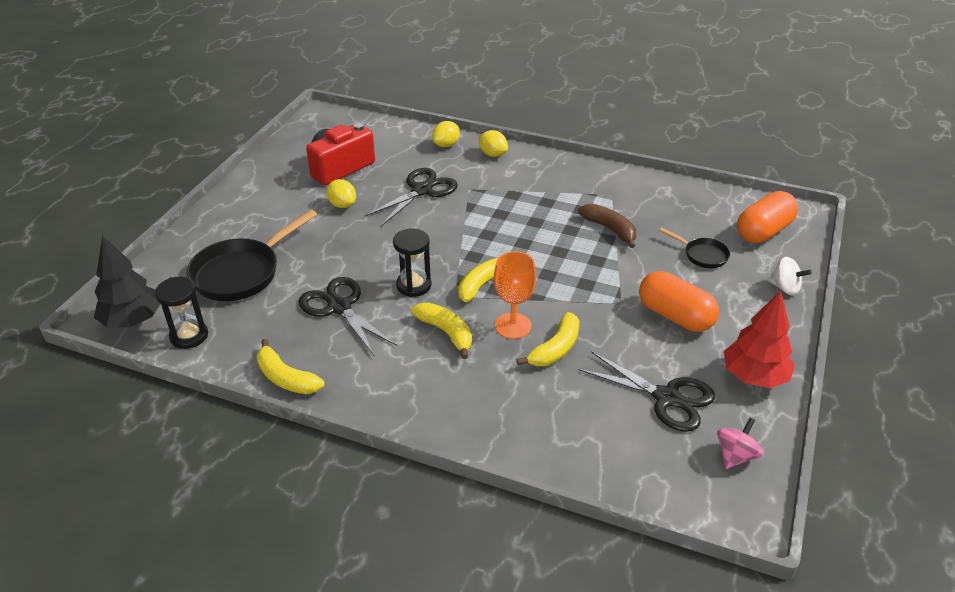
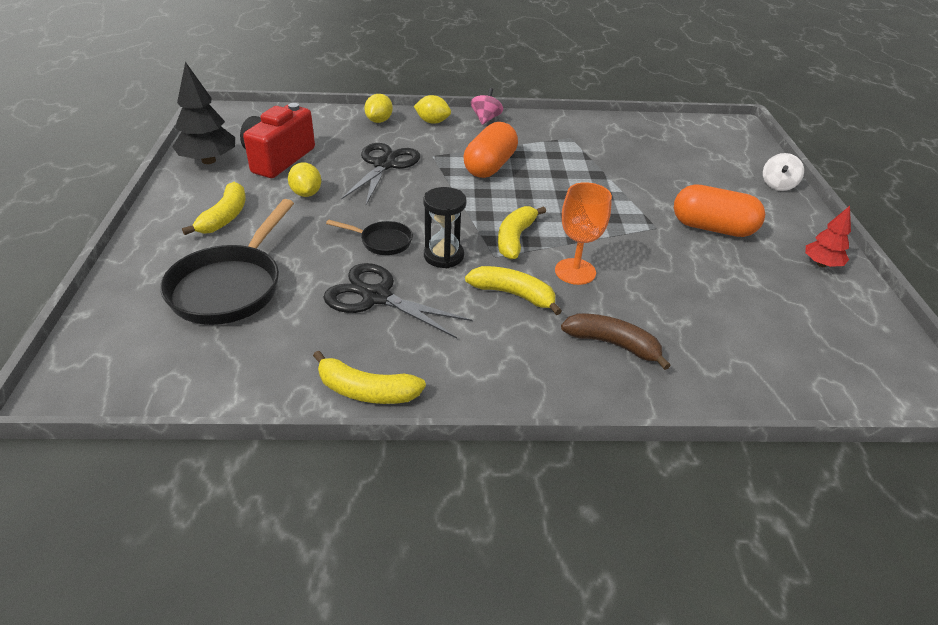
camera: 25 degrees left, 0 degrees up
(133, 320) = (112, 376): black tree -> black tree (209, 160)
(189, 336) = (205, 375): black hourglass -> none
(342, 205) = (306, 193): yellow lemon -> yellow lemon turned 45 degrees clockwise
(555, 349) = (633, 283): yellow banana -> yellow banana (224, 217)
(610, 229) = (593, 166): brown banana -> brown banana (613, 344)
(666, 398) = (769, 302): black scissors -> none
(702, 255) = (690, 172): black pan -> black pan (382, 242)
(735, 456) = (870, 338): pink spinning top -> pink spinning top (486, 119)
(754, 377) = (821, 264): red tree -> red tree, size x0.60
(763, 231) = (721, 144): orange capsule -> orange capsule (489, 166)
(785, 288) = (777, 185): white spinning top -> white spinning top turned 105 degrees clockwise

